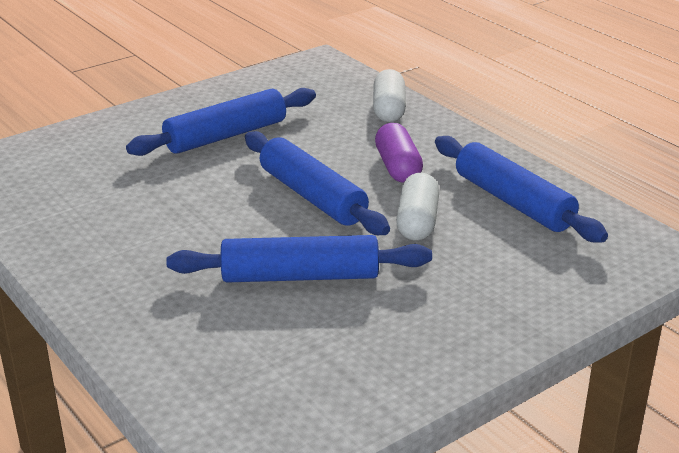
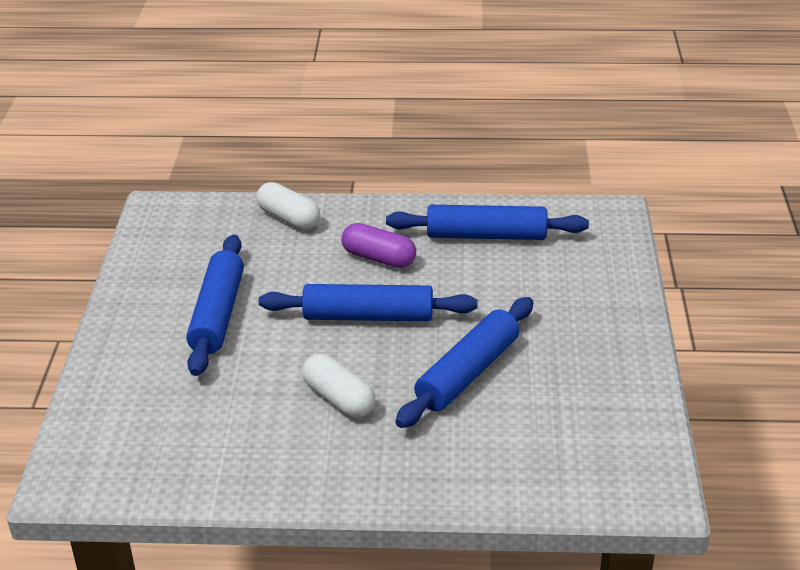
camera: 50 degrees left, 5 degrees up
(417, 222) = (461, 287): white capsule -> white capsule (339, 399)

